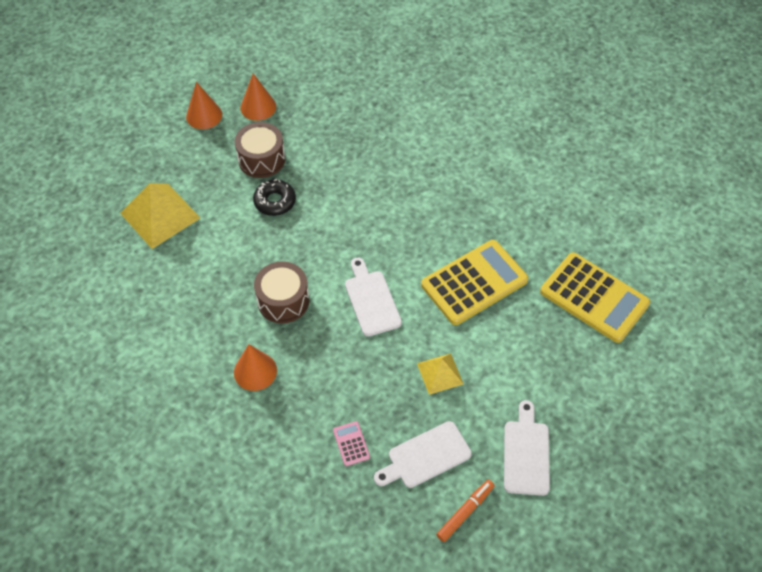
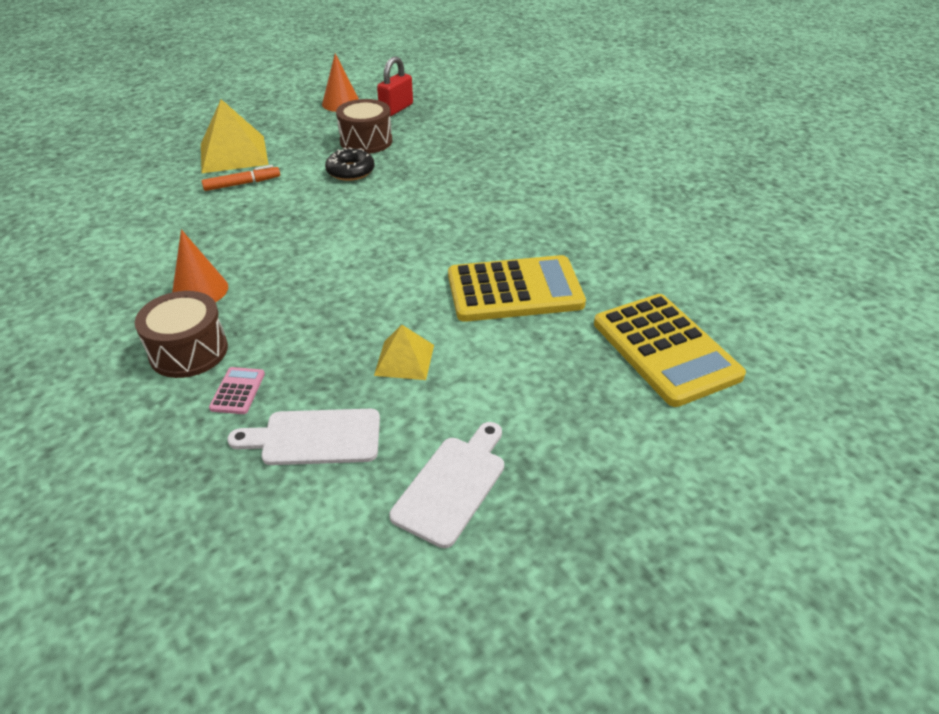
camera: 25 degrees right, 15 degrees down
(258, 107) = (396, 109): orange cone -> red padlock
(283, 301) = (286, 244): brown drum -> brown drum (188, 351)
(371, 300) = (381, 270): white cutting board -> none
(465, 512) = (313, 522): orange marker -> orange marker (242, 184)

